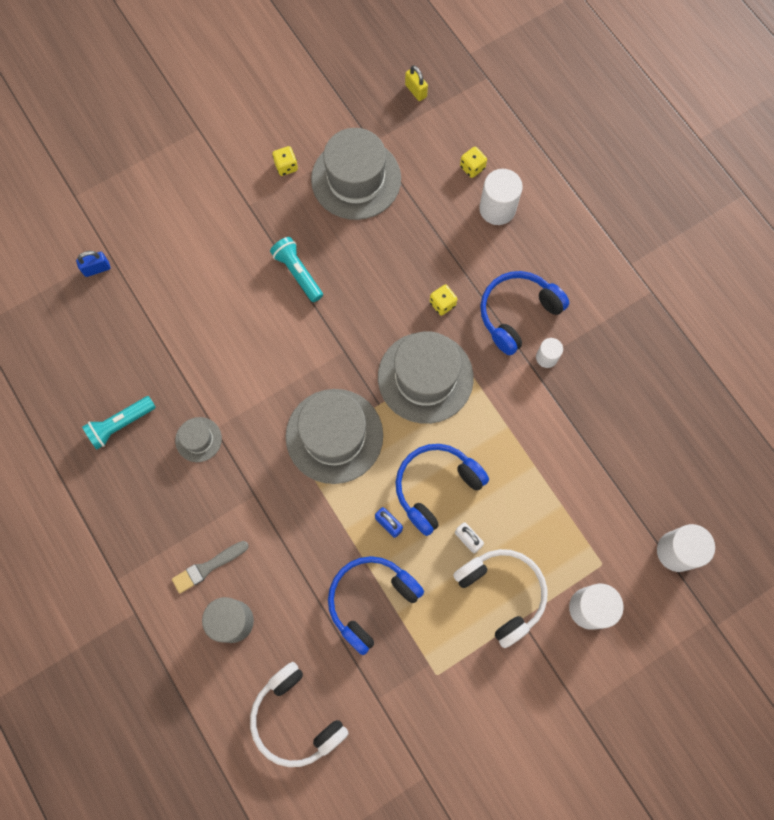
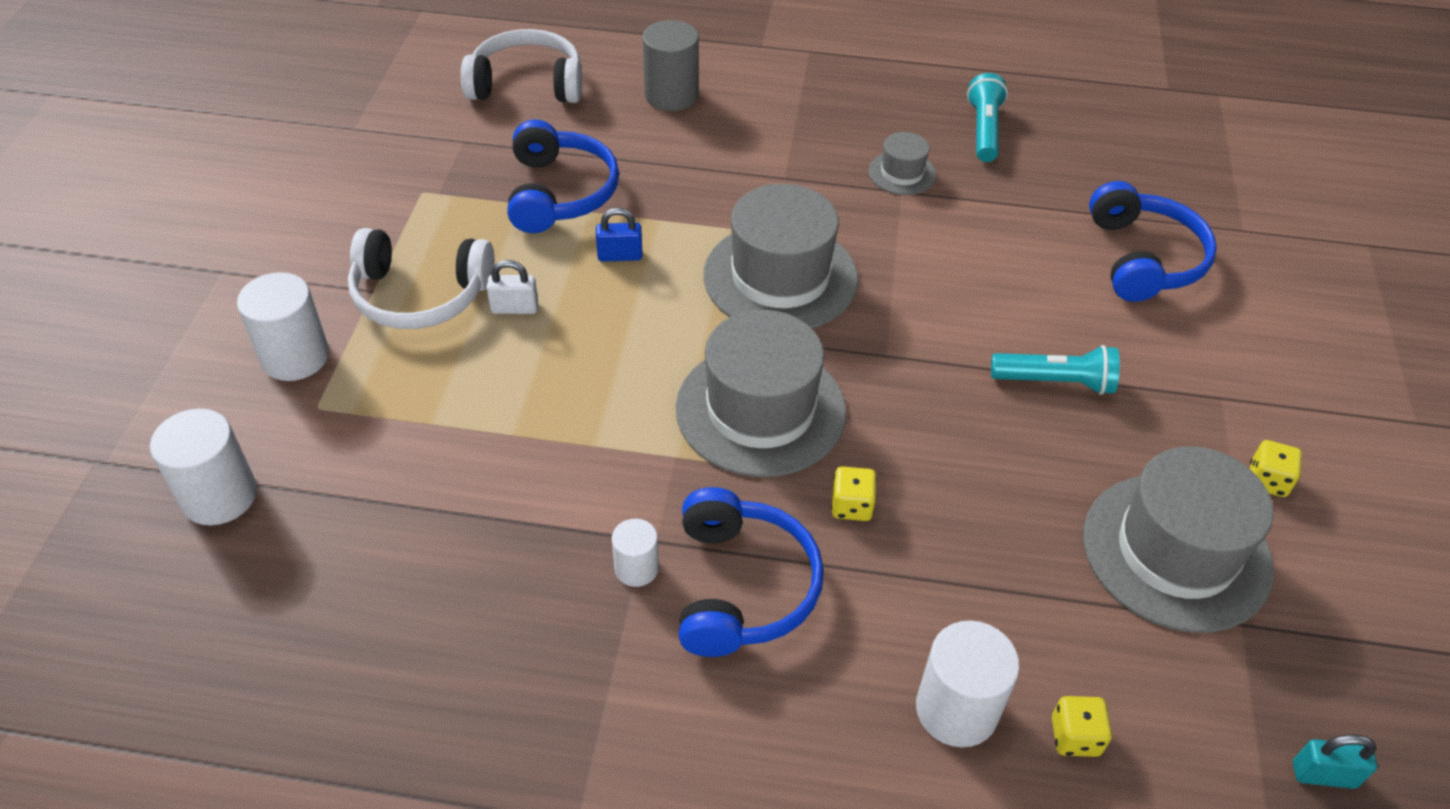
camera: 130 degrees right, 25 degrees down
(97, 269) = (1227, 210): blue padlock -> none
(208, 567) = (747, 108): grey brush -> none
(416, 91) = (1323, 775): yellow padlock -> turquoise padlock
(436, 487) = (609, 322): blue headphones -> blue headphones (1143, 258)

